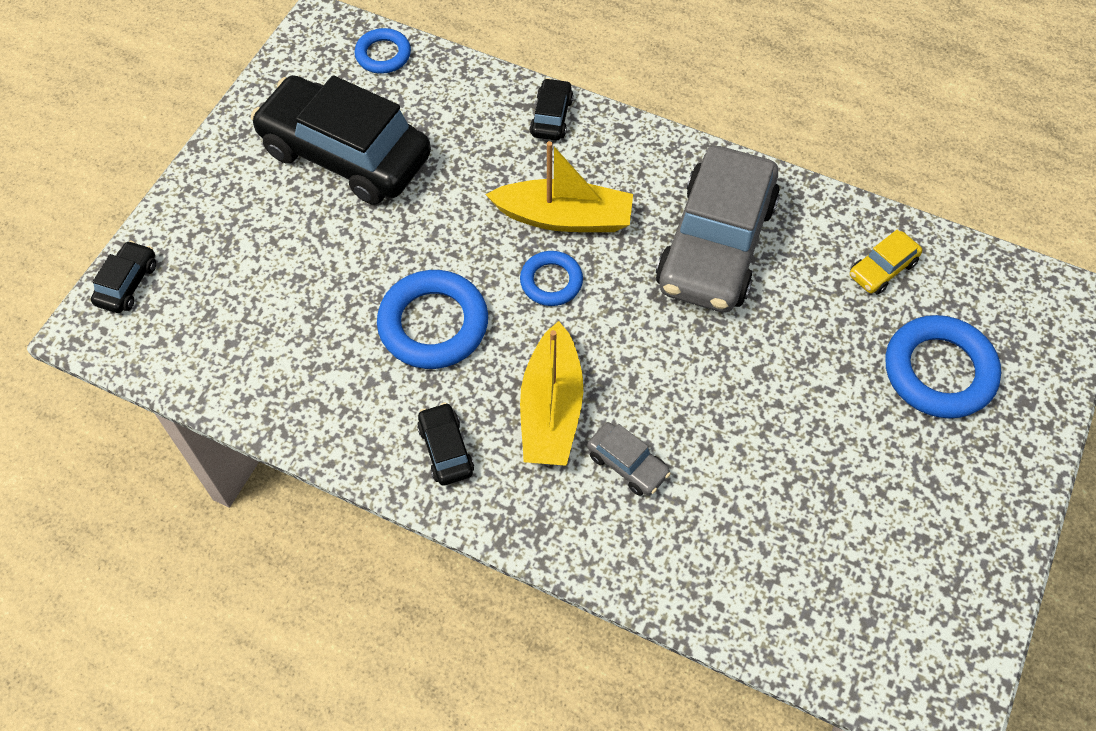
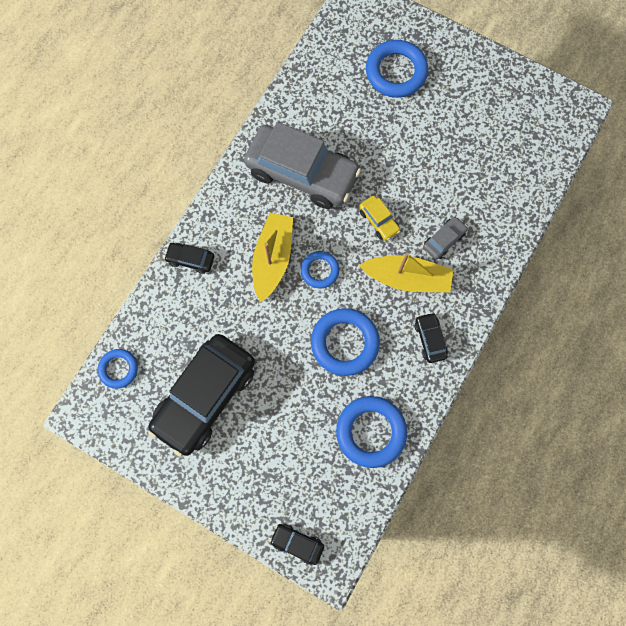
camera: 85 degrees left, 15 degrees up
(290, 370) = (371, 432): none -> blue ring
(446, 449) = (430, 339): black car -> black car turned 90 degrees clockwise
(882, 269) = (327, 86): yellow car -> yellow car (379, 221)

